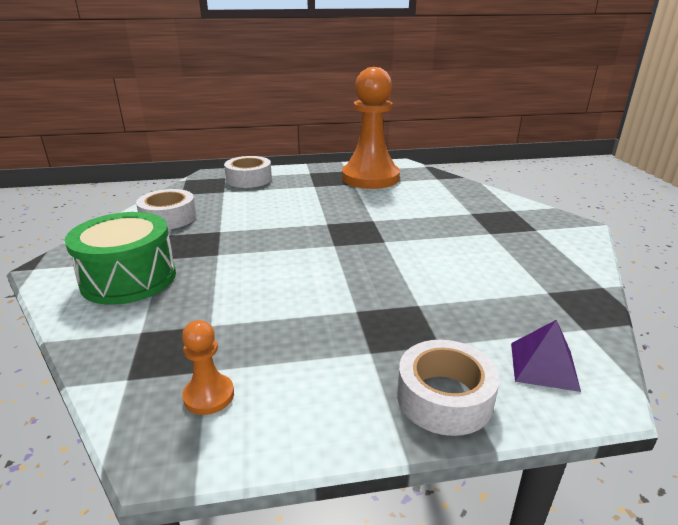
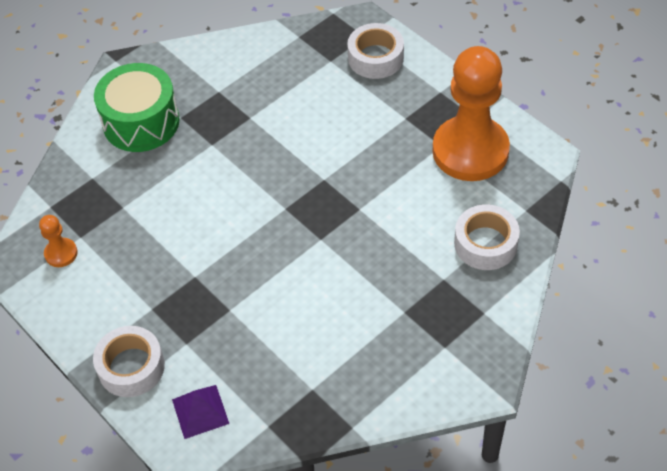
camera: 60 degrees right, 25 degrees up
(168, 218) = (245, 67): white tape -> white tape (485, 244)

